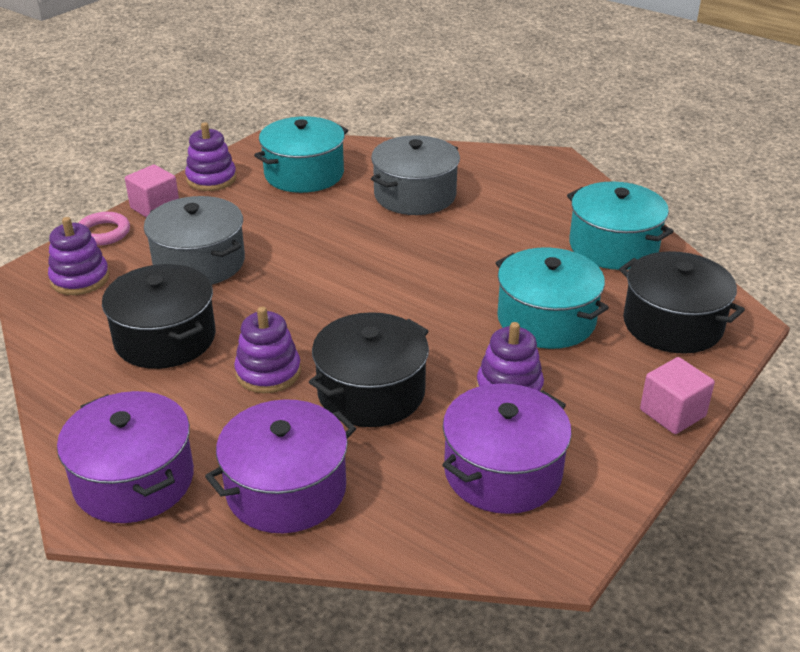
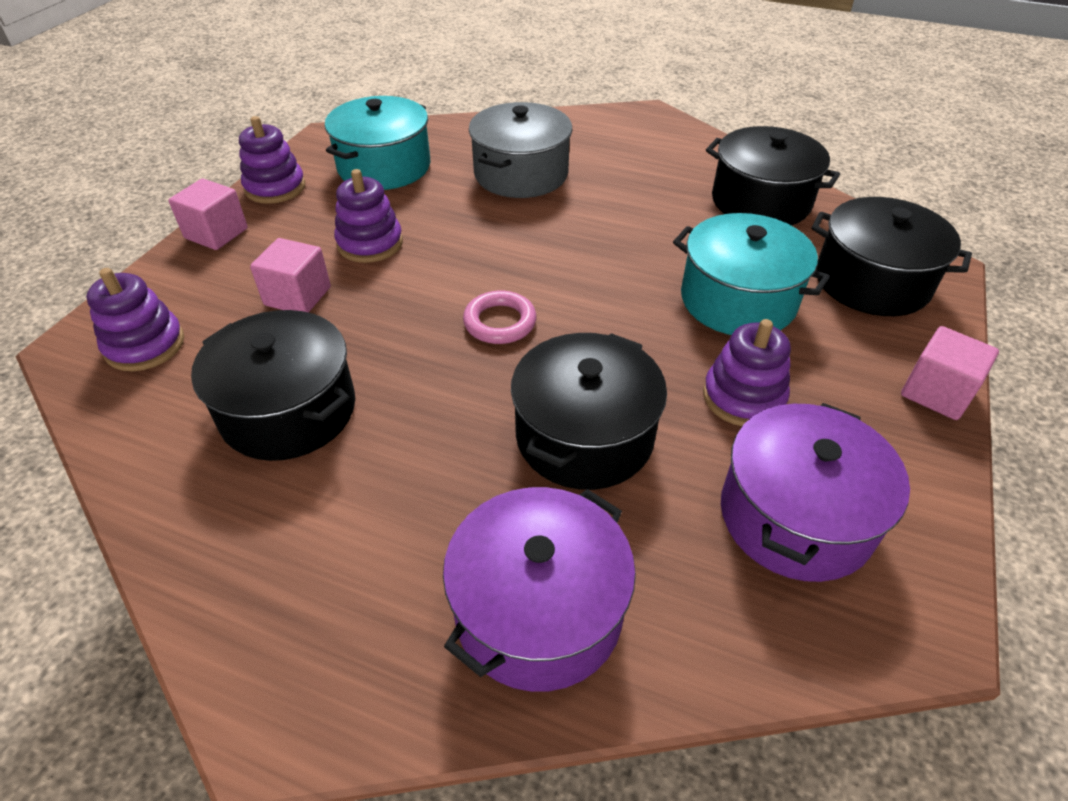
camera: 15 degrees left, 10 degrees up
(103, 233) = (158, 276): pink ring -> pink ring (500, 322)
(134, 480) = (318, 648): purple pot -> none
(199, 262) = (298, 296): grey pot -> pink cube
(268, 372) = (443, 434): purple stacking toy -> purple stacking toy (370, 243)
(613, 246) = (761, 201): turquoise pot -> black pot

